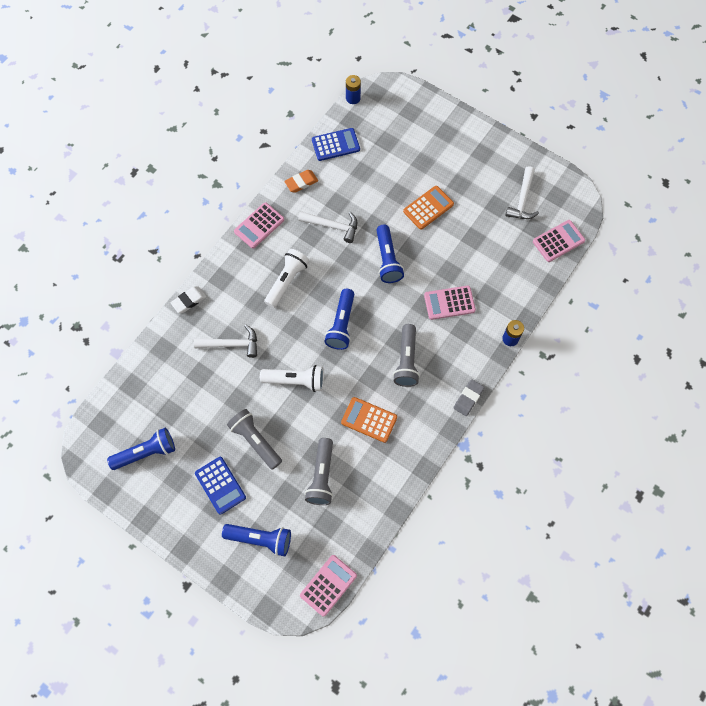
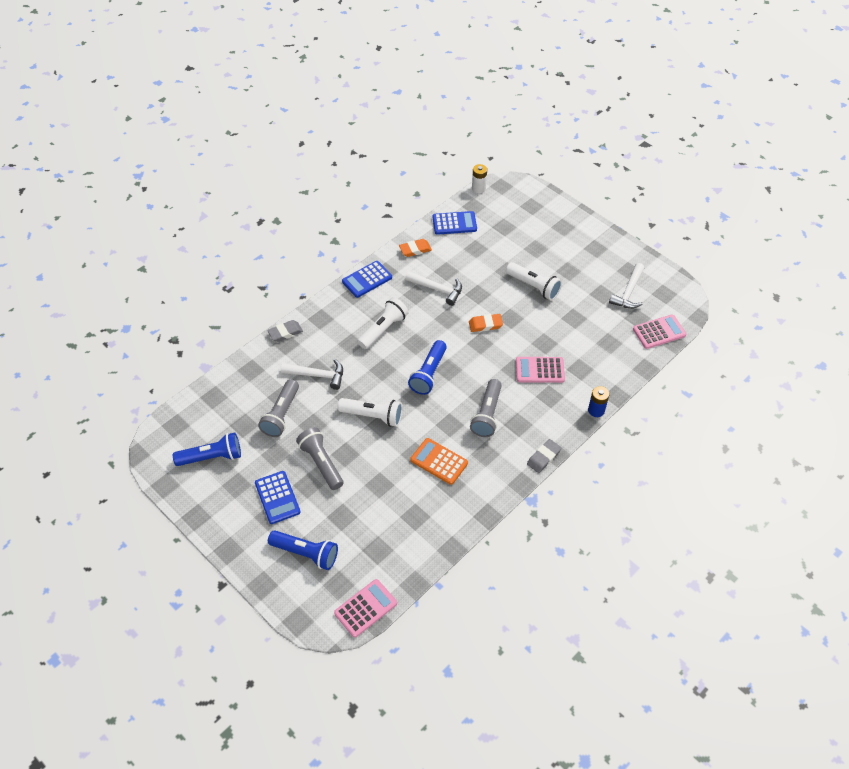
camera: 10 degrees right, 15 degrees down
(189, 301) = (285, 333): white eraser -> grey eraser
(259, 226) = (367, 279): pink calculator -> blue calculator
(322, 476) = (380, 505): grey flashlight -> grey flashlight (281, 414)
(353, 98) = (478, 188): blue battery -> white battery
(387, 259) = (485, 325): blue flashlight -> orange eraser
(428, 208) = (534, 286): orange calculator -> white flashlight

